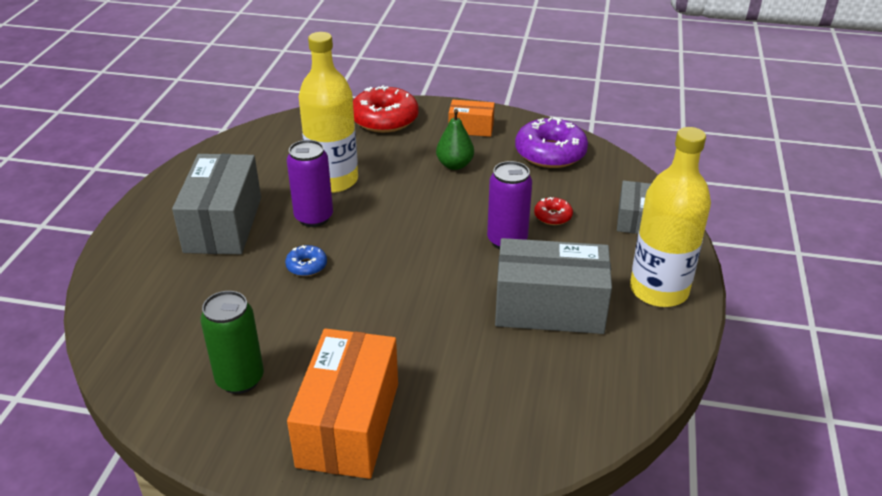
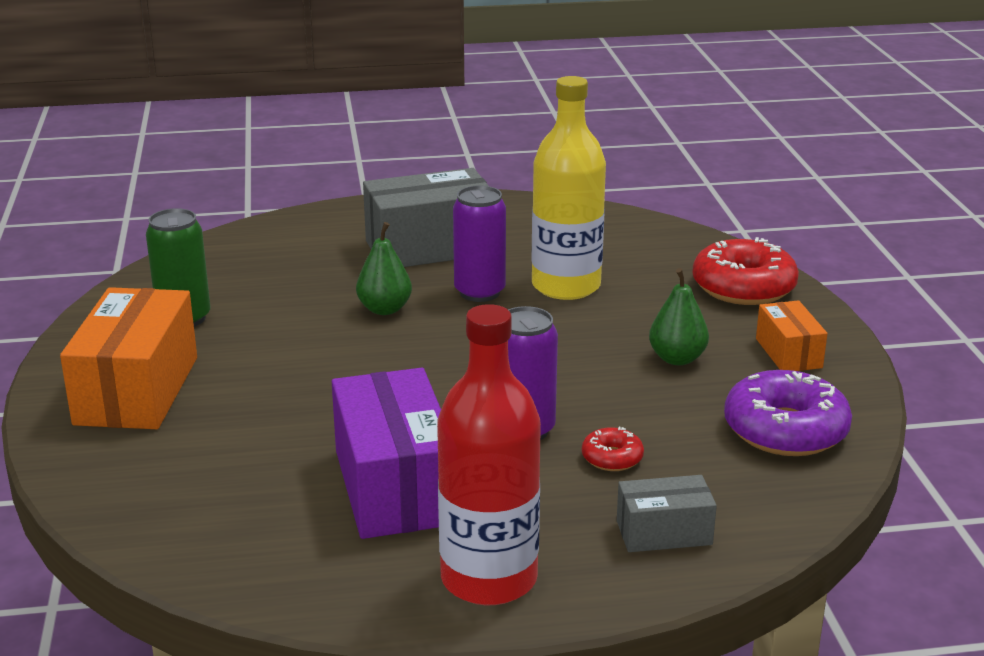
camera: 70 degrees right, 10 degrees down
(306, 266) = (384, 309): blue donut -> green pear
(348, 424) = (137, 390): orange box -> orange box turned 75 degrees counterclockwise
(549, 308) = (394, 486): grey box -> purple box
(659, 290) = (489, 579): yellow bottle -> red bottle

